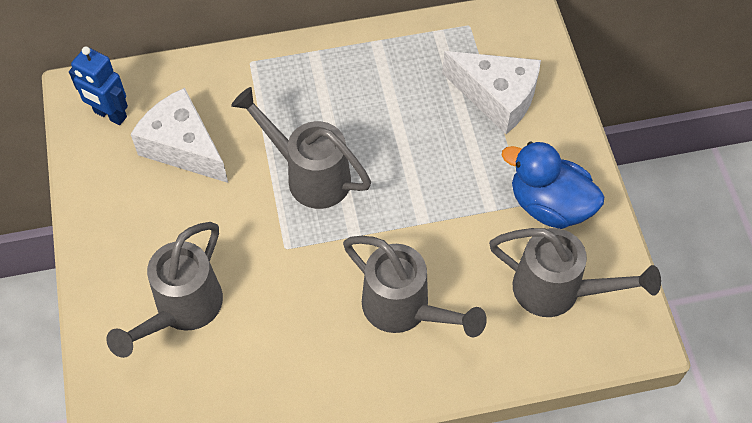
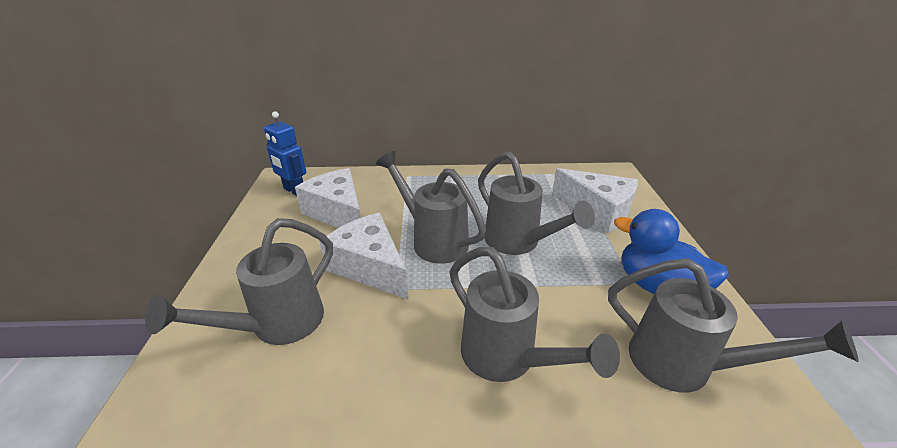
camera: 10 degrees right, 25 degrees down
(249, 225) = (370, 267): none -> white cheese
(406, 165) = (518, 243): none -> grey watering can

